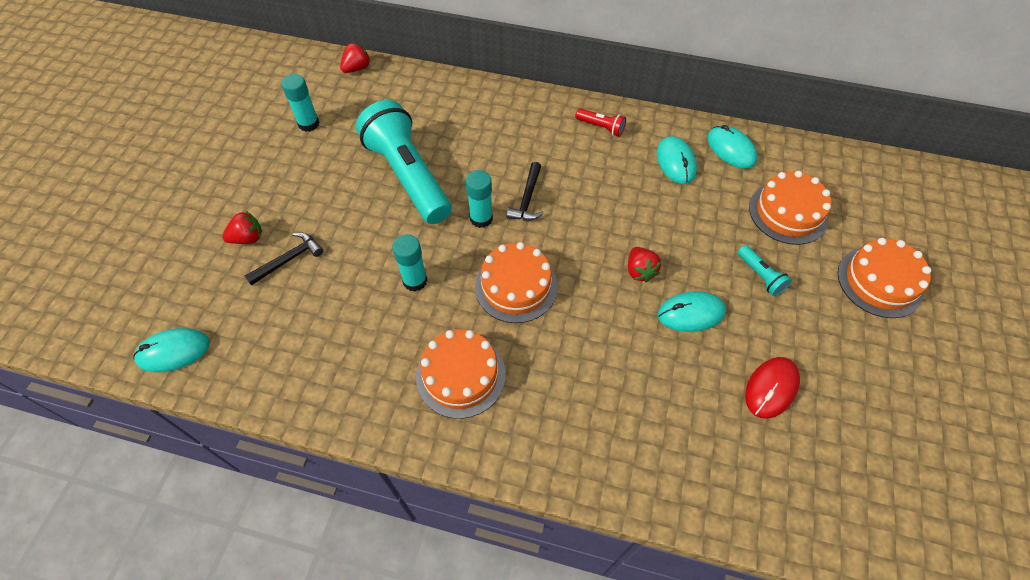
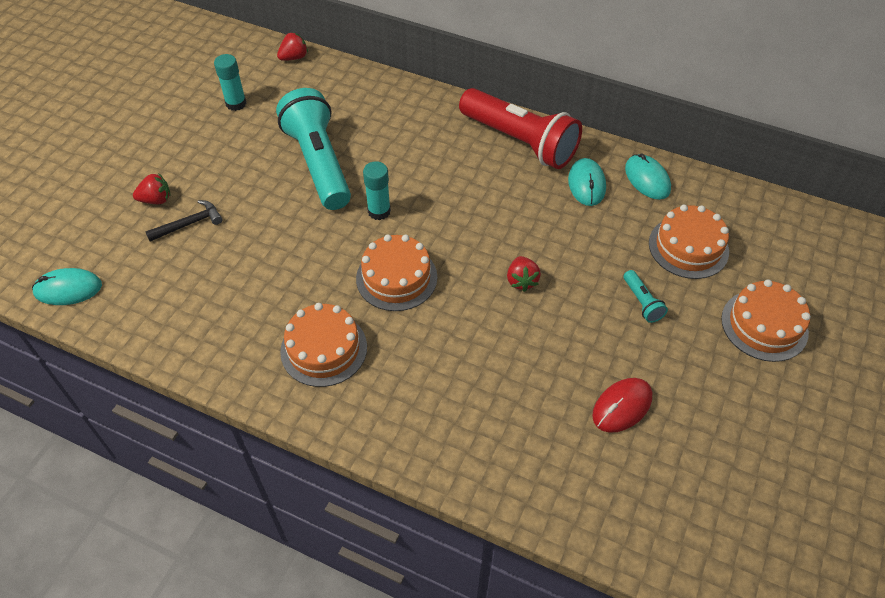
camera: 10 degrees right, 5 degrees down
(415, 281) = (302, 259): turquoise glue stick -> none
(527, 199) = (429, 199): black hammer -> none
(601, 127) = (520, 142): red flashlight -> red flashlight, size x2.49
(691, 313) = (561, 326): turquoise mouse -> none

